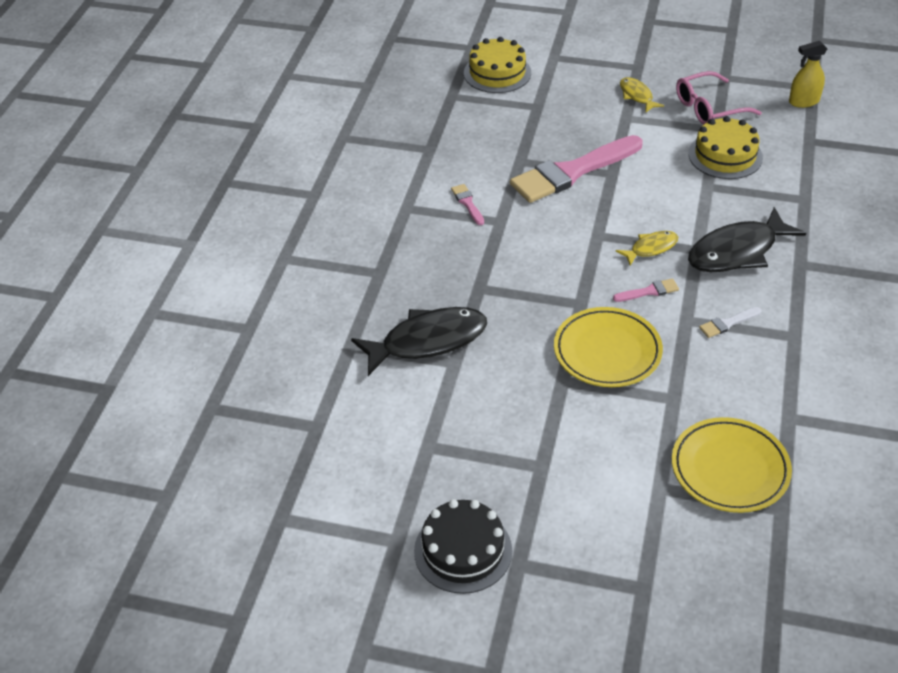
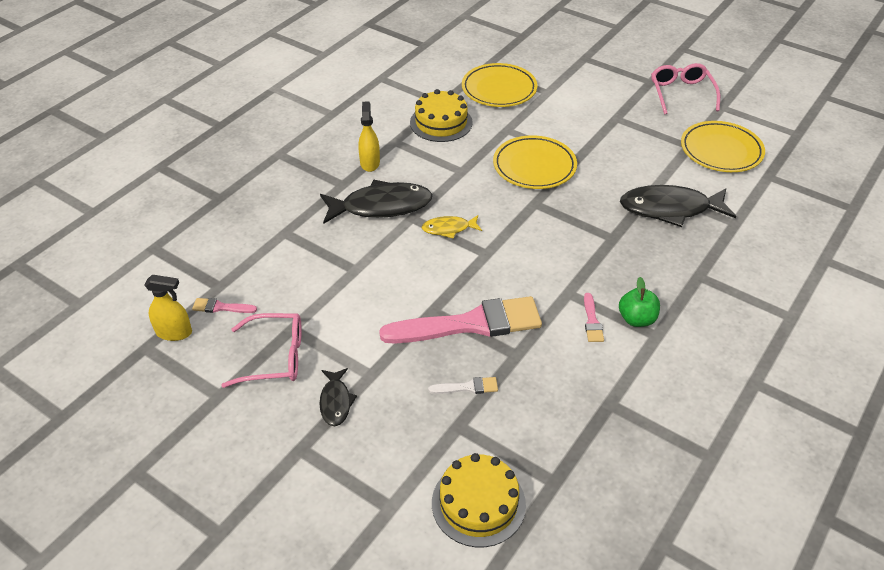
camera: 160 degrees left, 0 degrees up
(383, 450) = (721, 151): none -> yellow plate
(428, 216) = (636, 319): none -> green apple
(463, 551) = (681, 93): black cake -> pink glasses
(637, 96) = (336, 402): yellow fish -> black fish
(649, 291) = (475, 197): pink brush -> pink brush (221, 307)
(725, 155) = (311, 295): yellow cake -> yellow cake (441, 122)
(727, 323) = (433, 161): white brush -> white brush (467, 387)
(796, 298) = (370, 163): none -> yellow spray bottle

